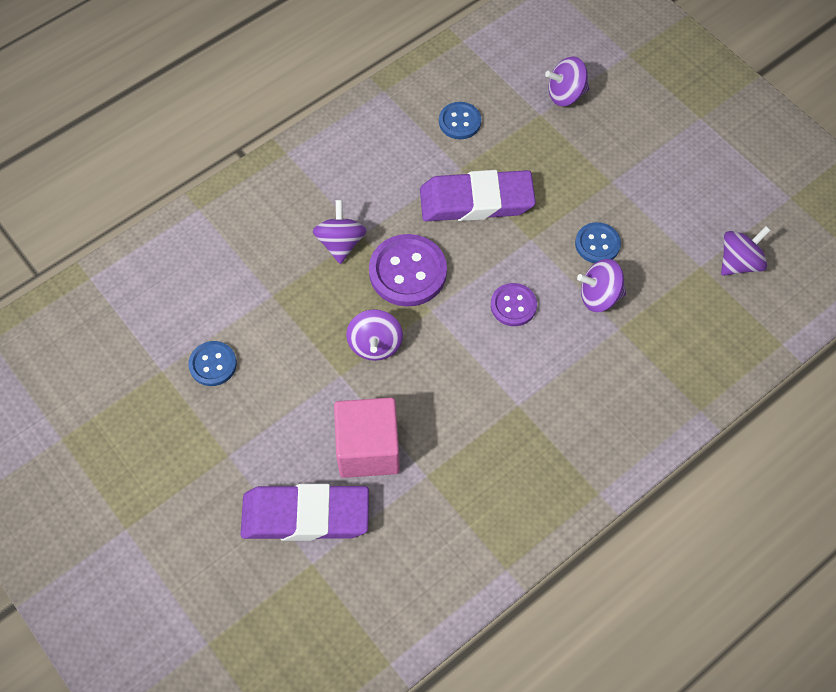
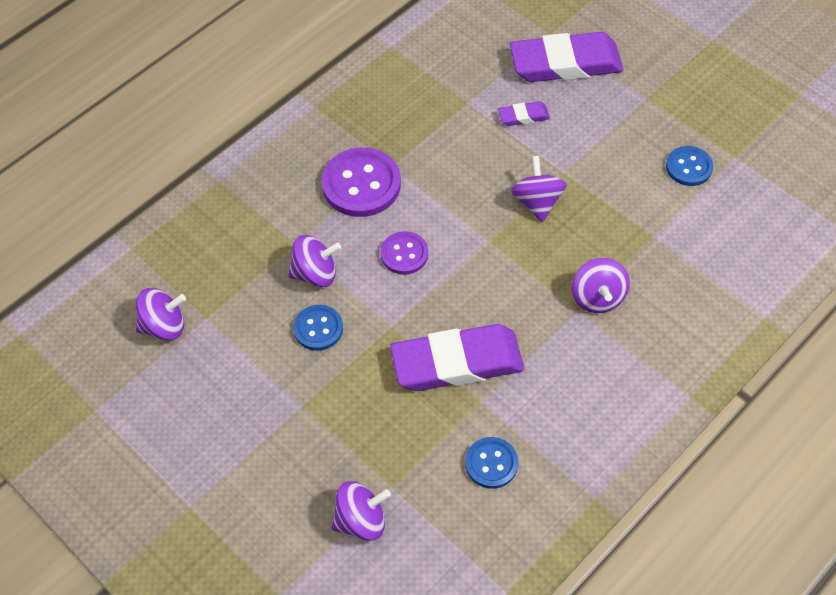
camera: 175 degrees right, 5 degrees down
(368, 449) = (523, 116): pink cube -> purple eraser
(407, 272) = (519, 275): purple button -> purple button (361, 184)
(739, 262) = (164, 326): purple spinning top -> purple spinning top turned 150 degrees counterclockwise

